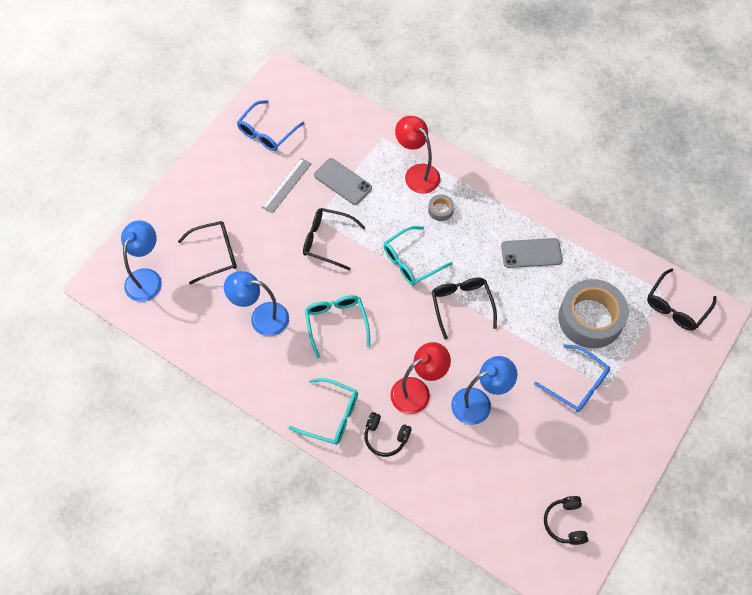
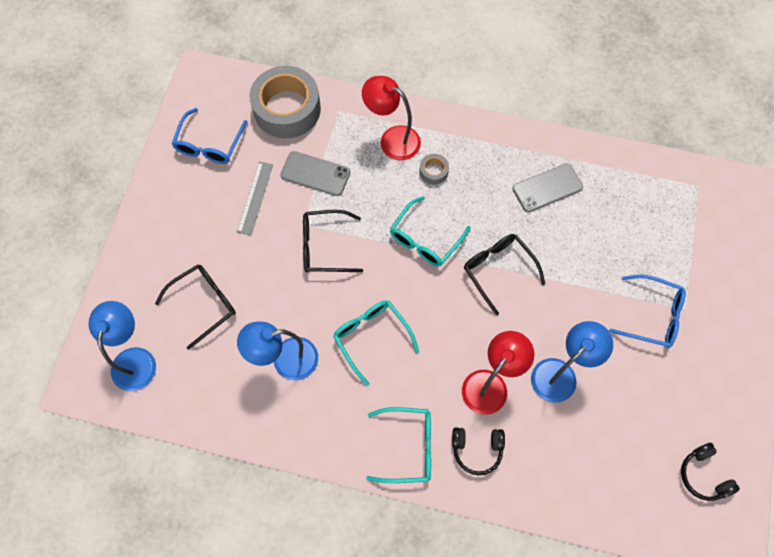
camera: 20 degrees left, 5 degrees up
(590, 318) = (636, 239): grey tape -> grey tape (287, 109)
(676, 306) = (715, 197): black glasses -> none

